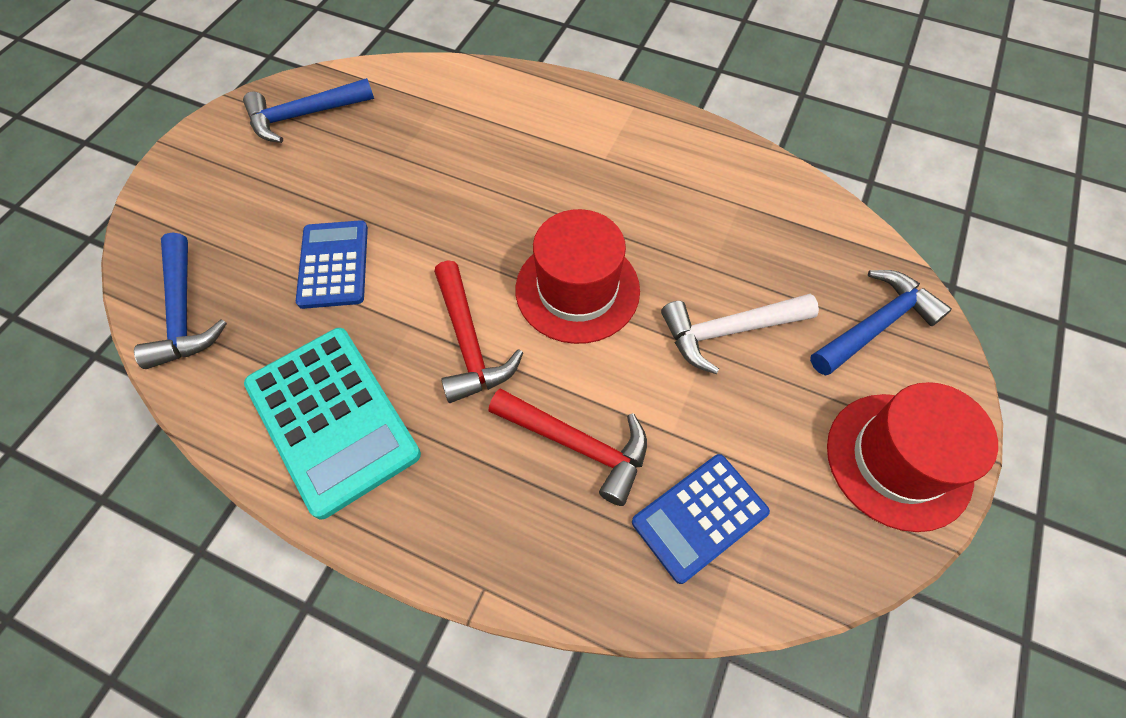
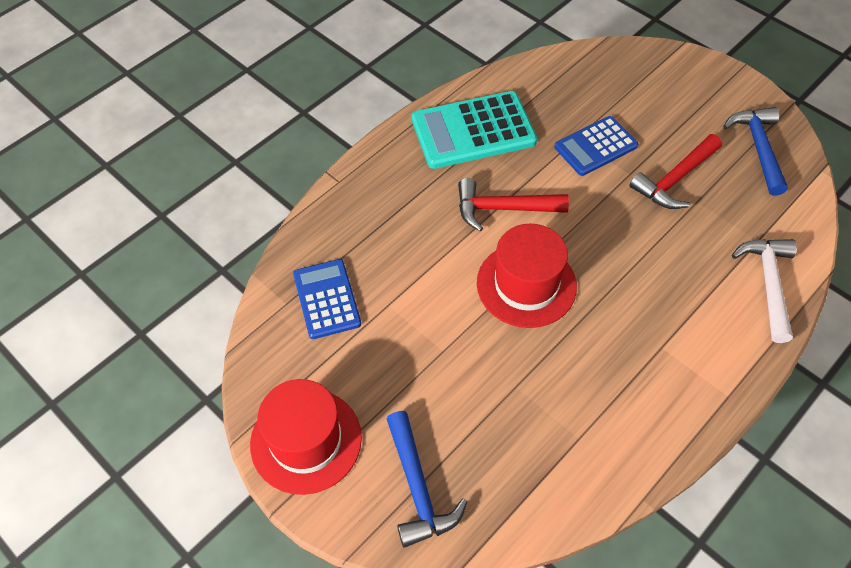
camera: 110 degrees right, 5 degrees down
(183, 313) = (578, 70): blue hammer -> none
(333, 264) = (596, 146): blue calculator -> blue calculator turned 135 degrees clockwise
(578, 445) = (403, 249): red hammer -> red hammer (675, 180)
(728, 331) = (453, 372): white hammer -> white hammer (768, 283)

